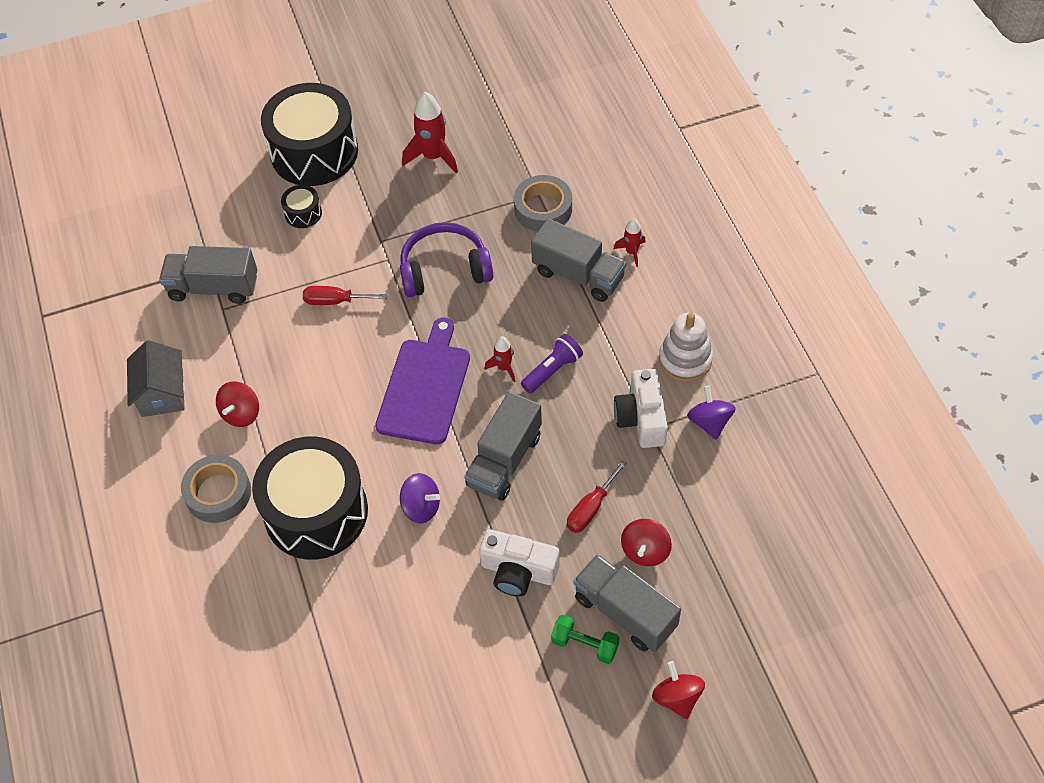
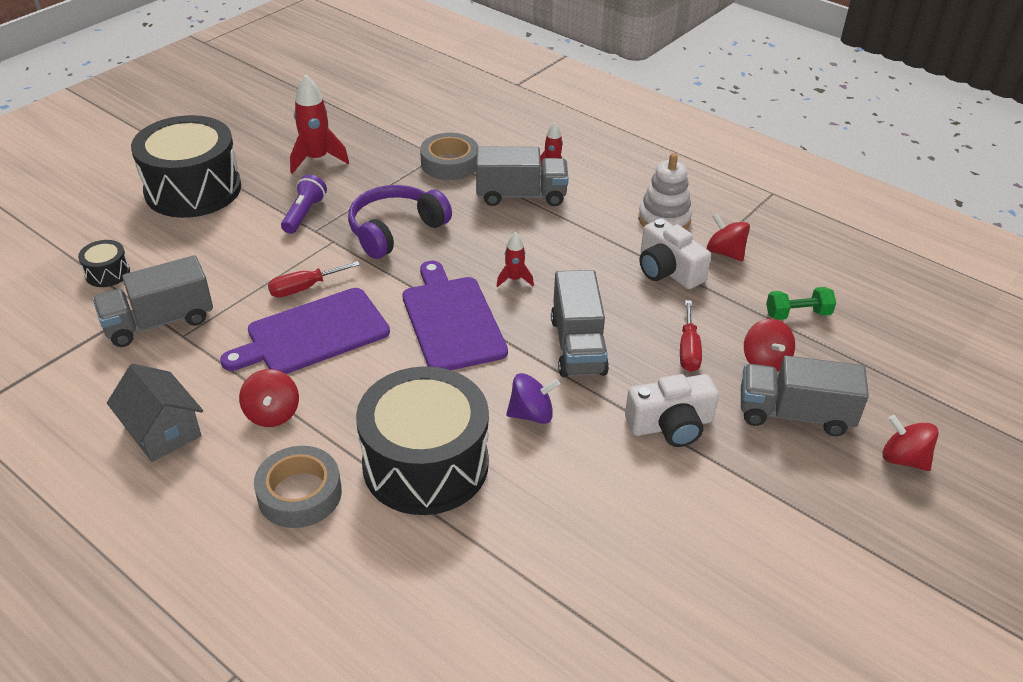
camera: 35 degrees left, 15 degrees down
(303, 213) = (216, 235): black drum -> black drum (107, 273)
(314, 351) = (313, 334): none -> purple cutting board
(552, 370) = (560, 265): purple flashlight -> purple flashlight (304, 214)
(585, 644) = (786, 455): green dumbbell -> green dumbbell (797, 314)
(709, 422) = (725, 252): purple spinning top -> red spinning top

